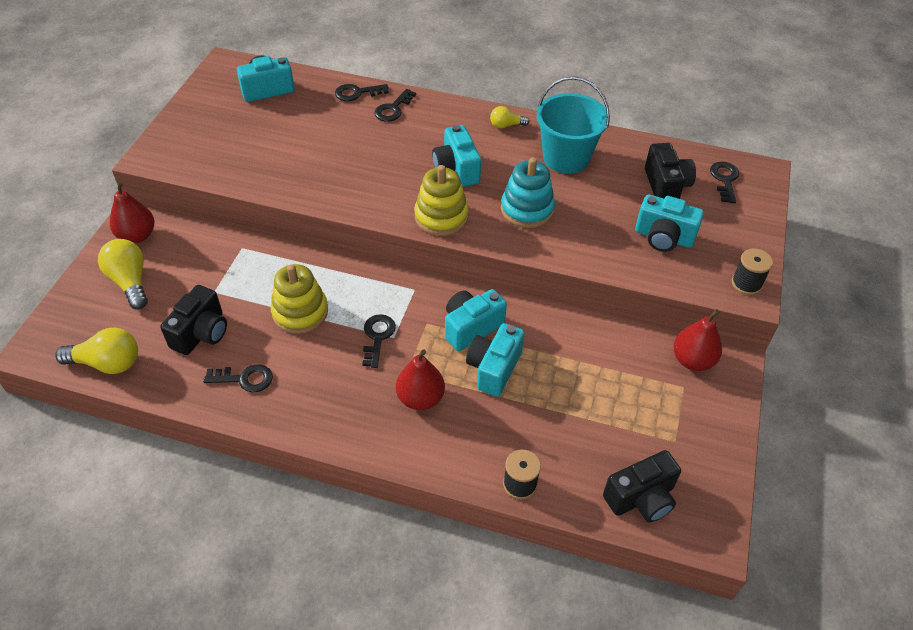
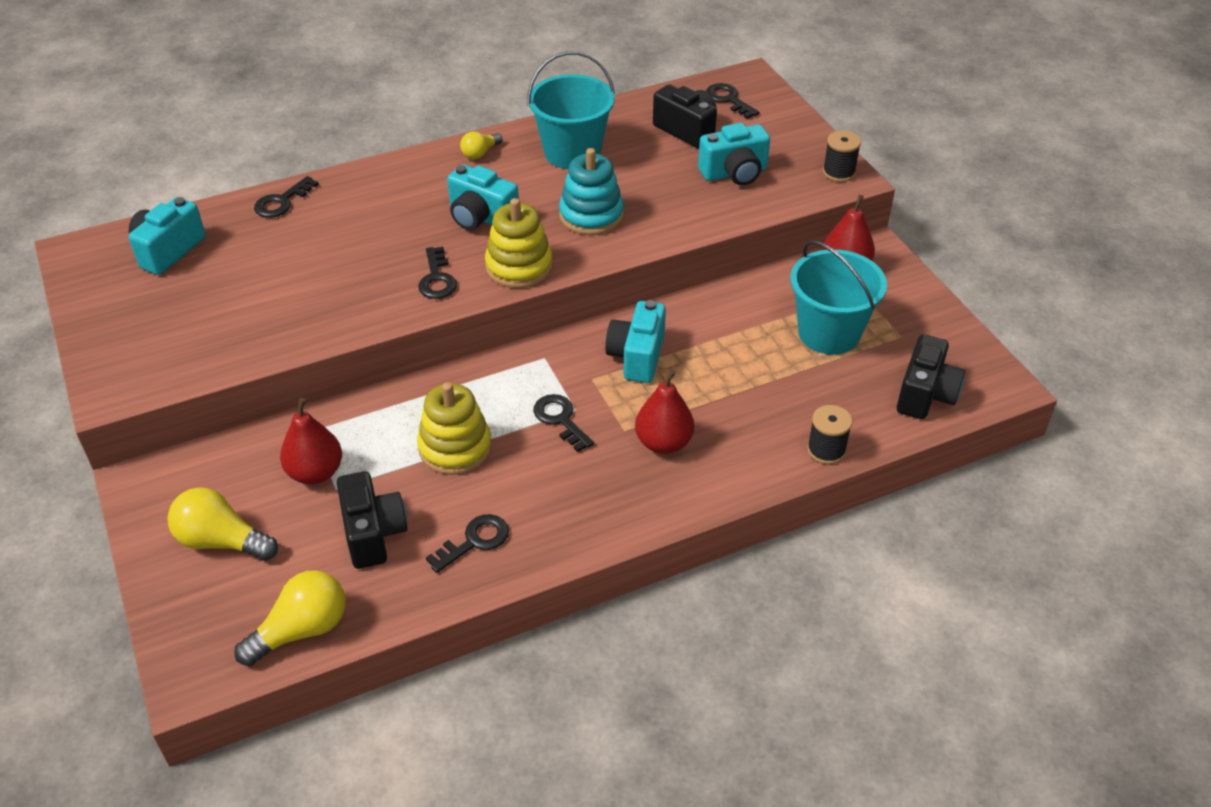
camera: 40 degrees left, 5 degrees down
(137, 236) = (168, 494): red pear -> red pear (315, 472)
(393, 109) = (343, 197): black key -> black key (437, 279)
(494, 368) = (697, 376): turquoise camera -> none
(622, 401) = (829, 333): none -> turquoise bucket

